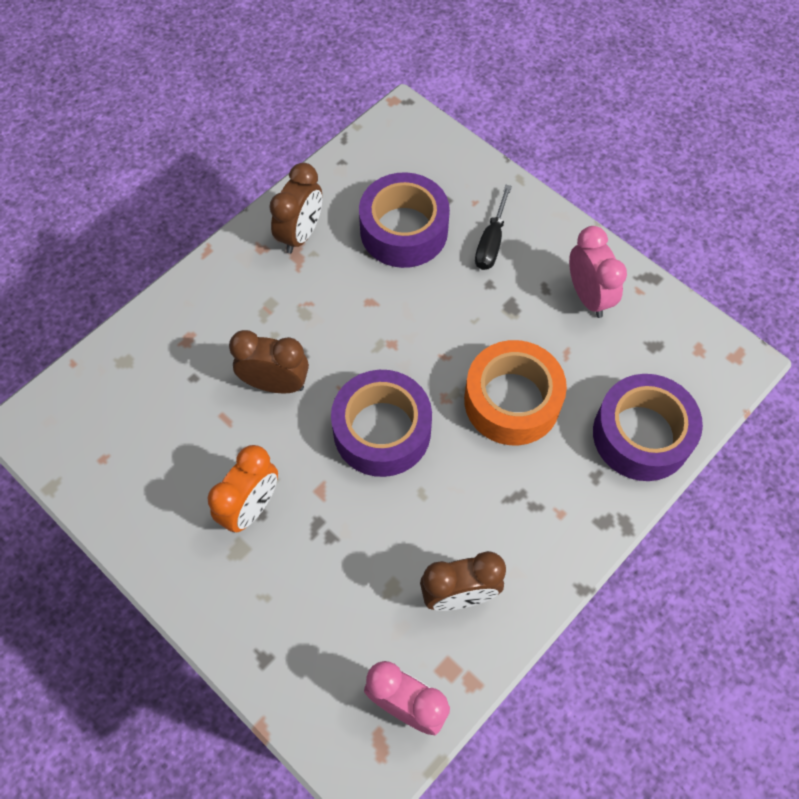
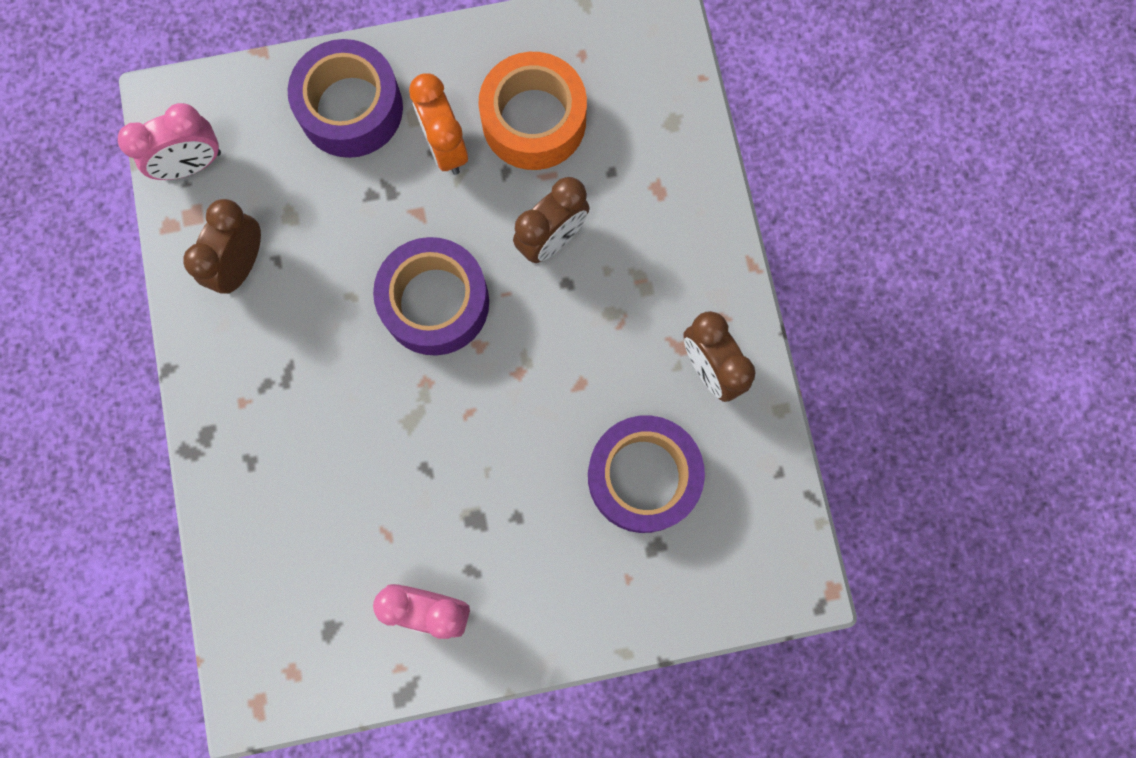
camera: 125 degrees right, 15 degrees up
(491, 242) = (565, 558): black screwdriver -> none
(512, 401) = (377, 442): orange tape -> orange tape (534, 120)
(641, 435) = (254, 537): purple tape -> purple tape (351, 108)

